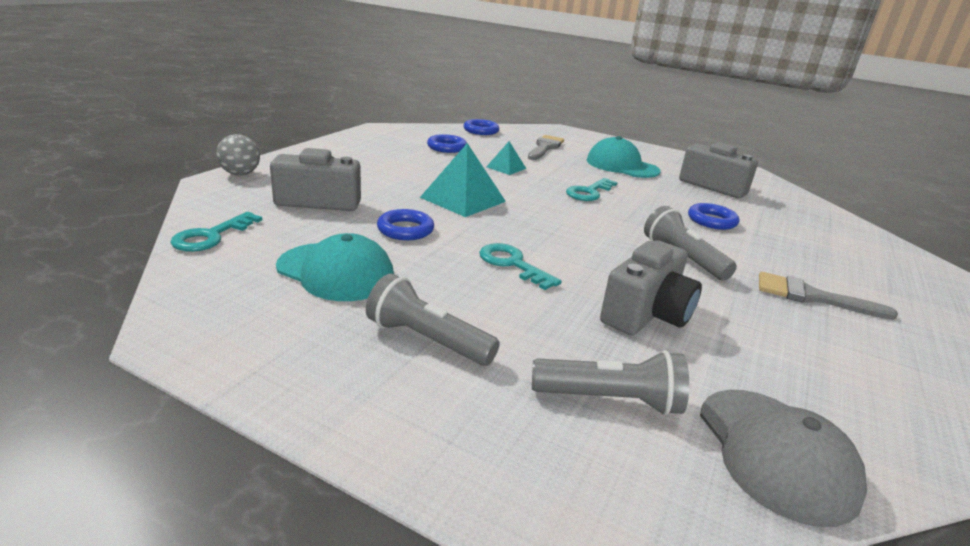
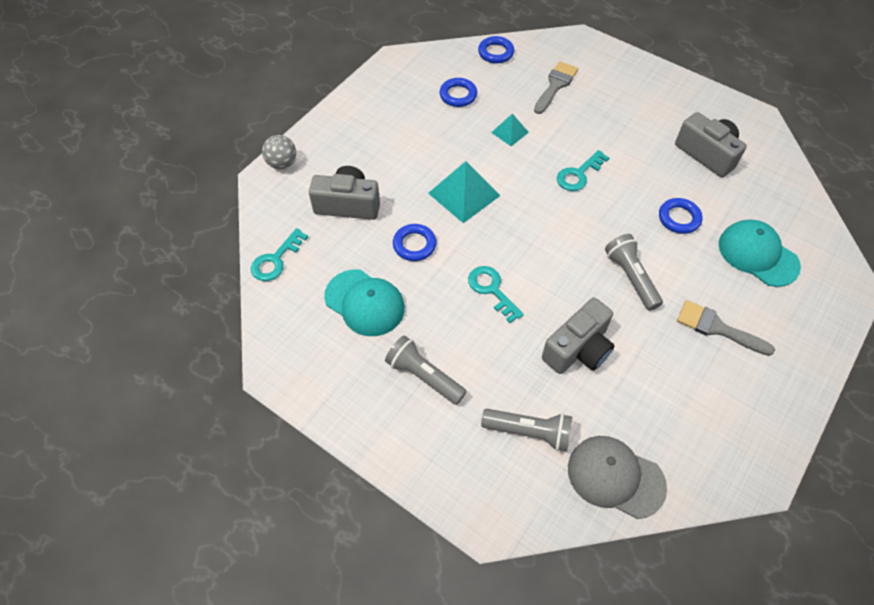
camera: 10 degrees right, 30 degrees up
(622, 166) = (625, 118): turquoise cap -> turquoise cap (758, 255)
(775, 453) = (615, 477): grey cap -> grey cap turned 120 degrees clockwise

